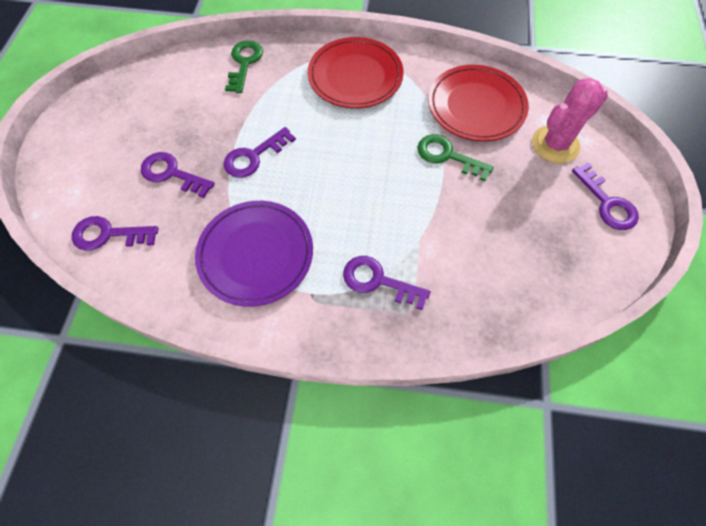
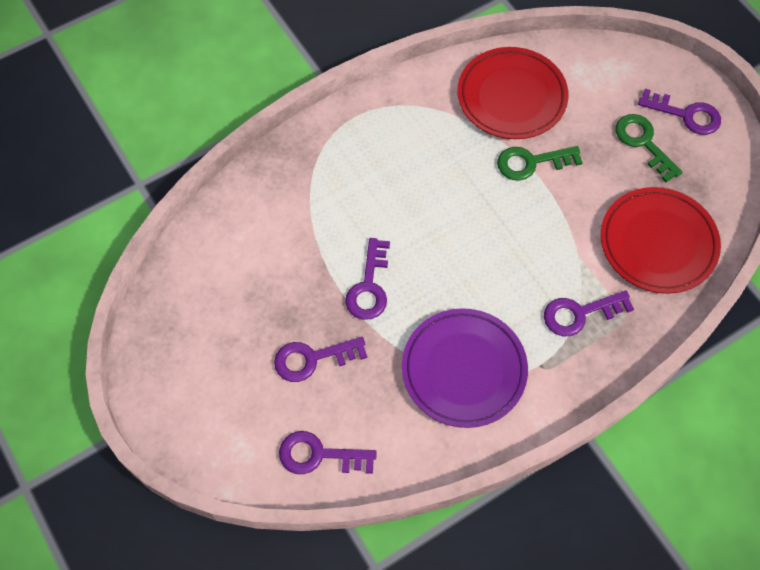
camera: 40 degrees left, 0 degrees up
(109, 234) = (319, 455): purple key -> purple key turned 45 degrees clockwise
(244, 63) = (258, 201): green key -> green key (643, 143)
(355, 77) = (378, 141): red plate -> red plate (658, 243)
(555, 144) = (605, 88): pink cactus -> none

